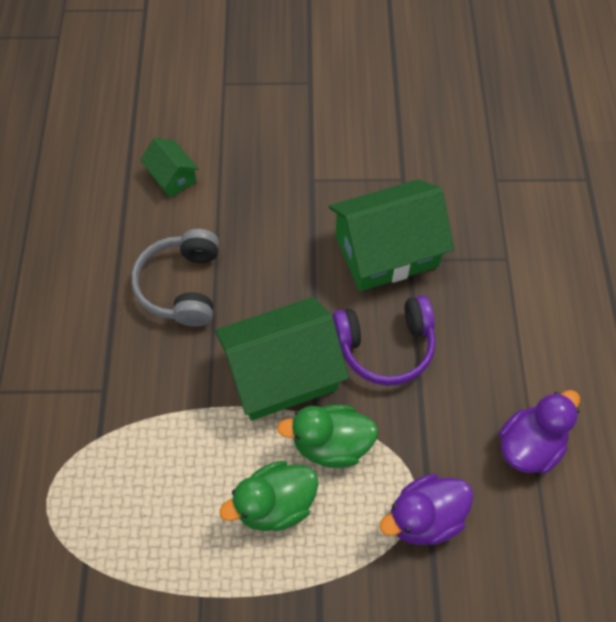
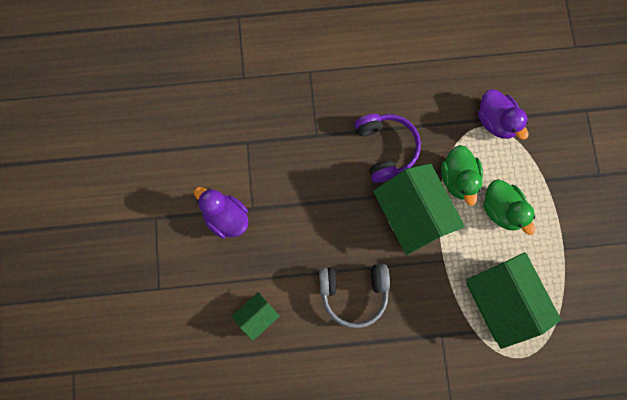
camera: 95 degrees left, 15 degrees up
(386, 251) = (311, 151): green house -> green house (503, 301)
(529, 445) = (442, 61): purple duck -> purple duck (226, 217)

